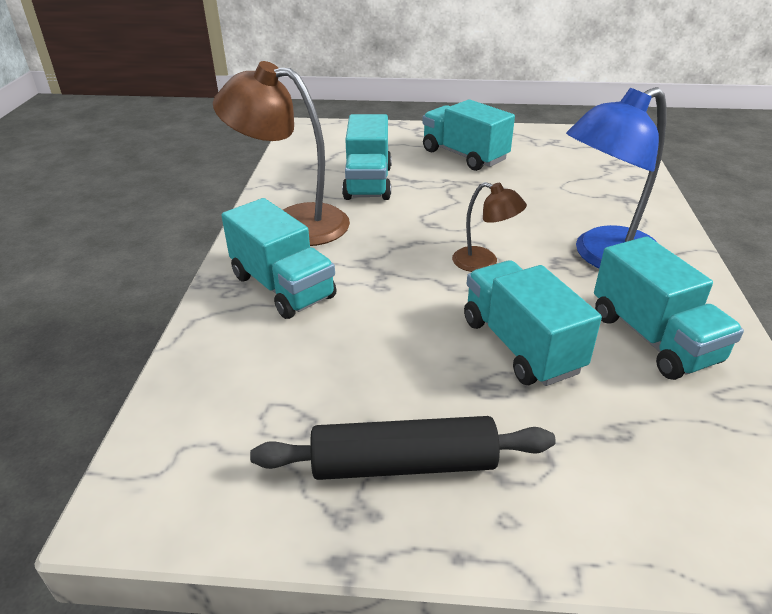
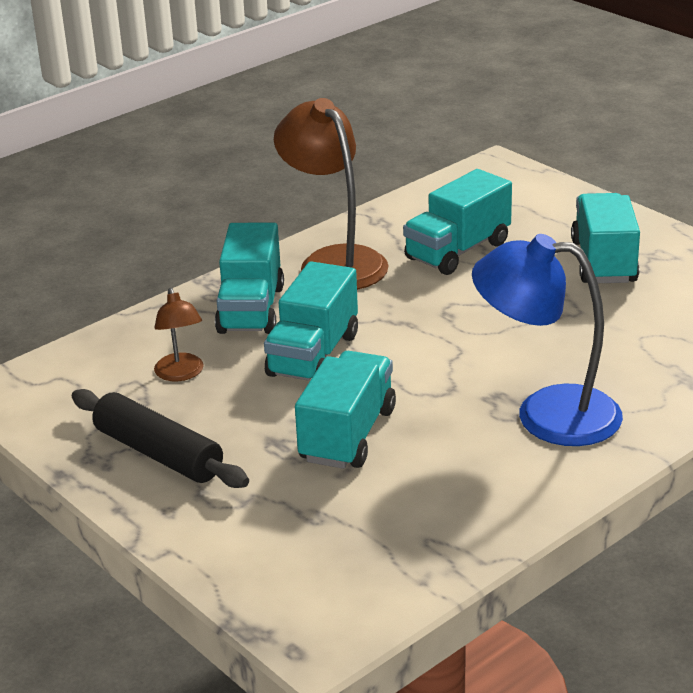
camera: 45 degrees right, 5 degrees down
(484, 262) = (432, 366): brown lamp -> brown lamp (181, 374)
(653, 338) = (457, 485): turquoise truck -> turquoise truck (313, 355)

